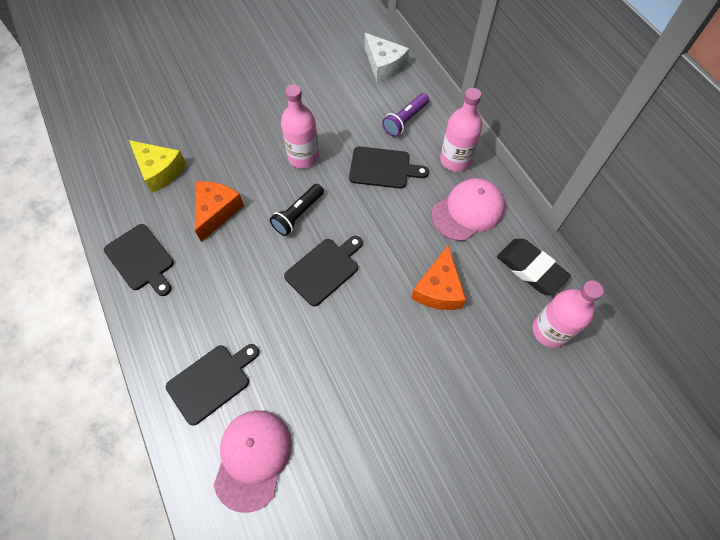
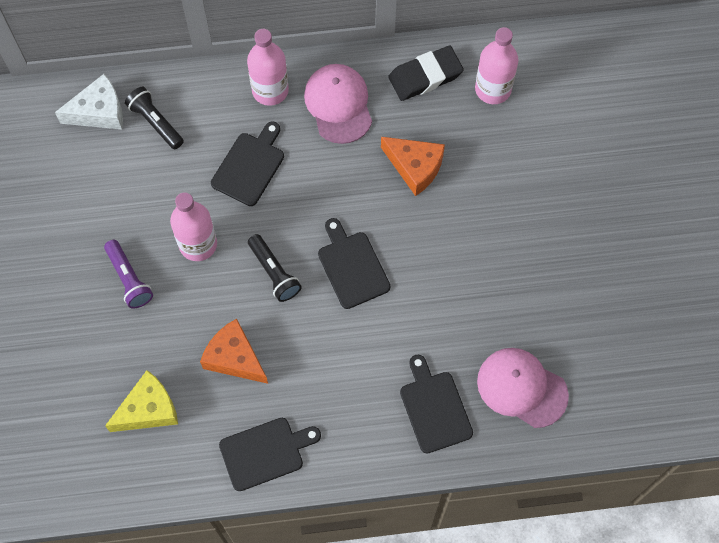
camera: 70 degrees left, 5 degrees up
(391, 99) = (155, 122): none -> black flashlight
(405, 120) = (193, 119): purple flashlight -> purple flashlight (129, 279)

